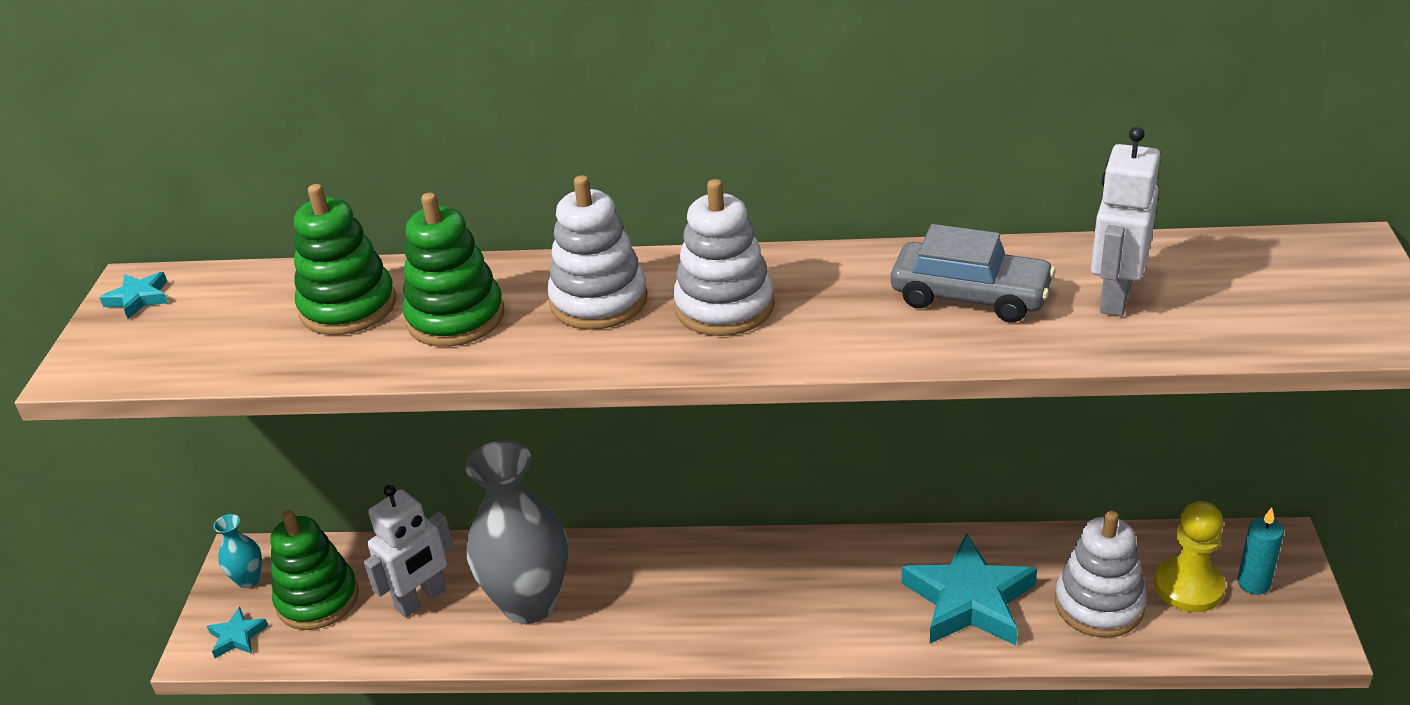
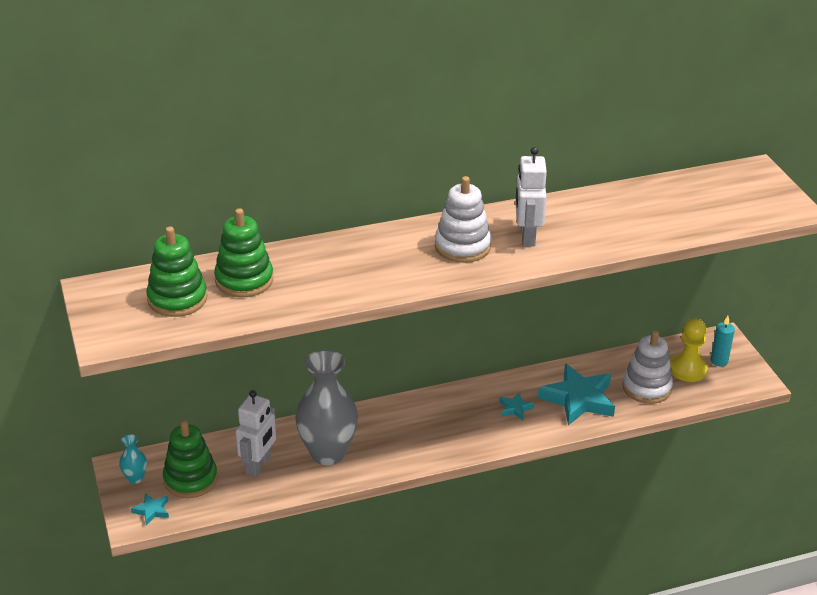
camera: 25 degrees left, 0 degrees up
(139, 298) = (104, 296): turquoise star -> turquoise star (515, 408)
(455, 317) = (314, 276): green stacking toy -> green stacking toy (177, 299)
(599, 301) = (390, 254): white stacking toy -> none
(970, 296) = (587, 221): grey car -> none
(1114, 297) = (658, 211): white robot -> white robot (527, 237)

